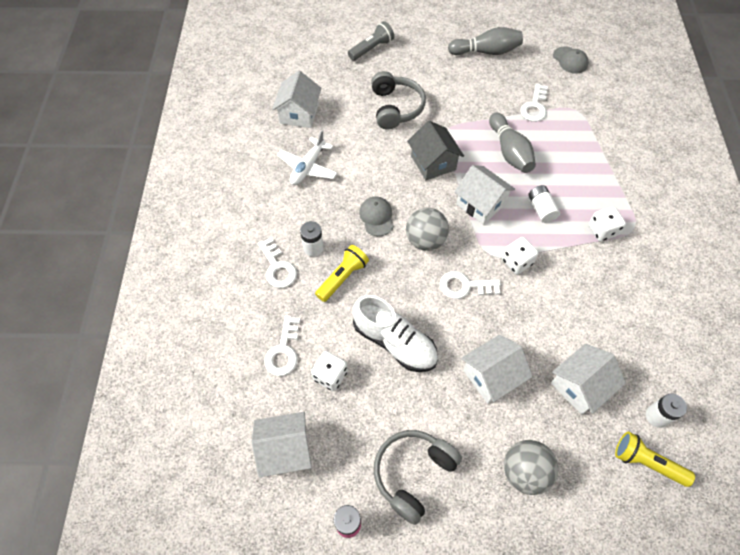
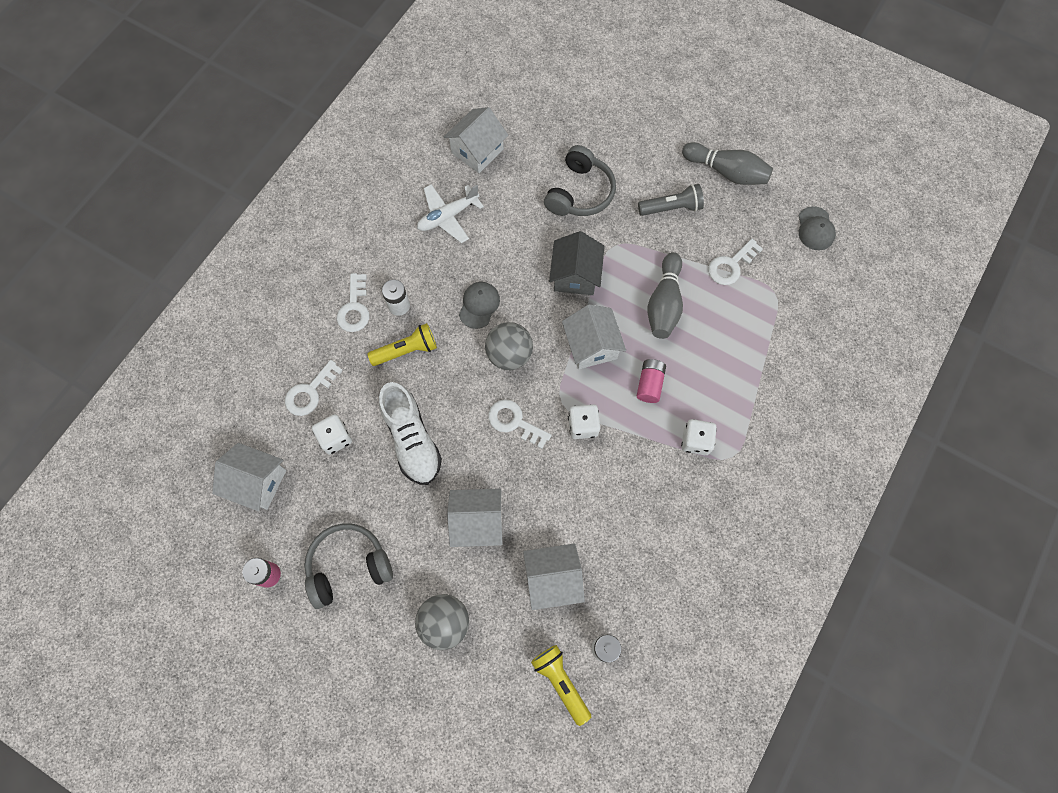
camera: 30 degrees right, 10 degrees up
(371, 48) = (603, 108): grey flashlight -> grey flashlight (671, 208)
(541, 209) = (649, 384): white battery -> pink battery

